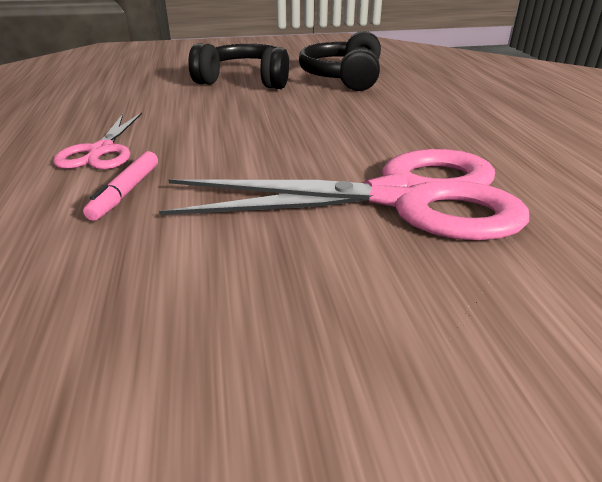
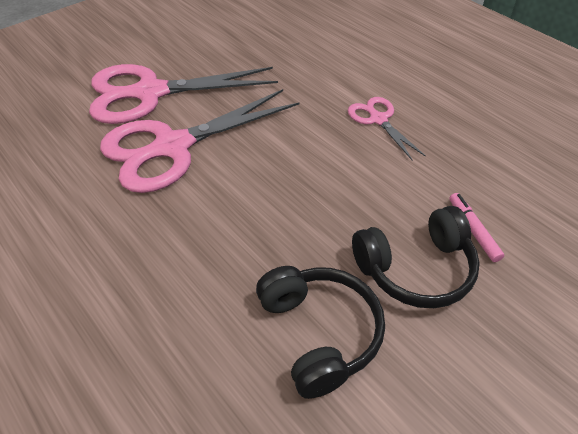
camera: 150 degrees right, 15 degrees up
(126, 192) = (319, 99): pink marker -> pink marker (473, 230)
(412, 305) = (150, 93): none -> pink scissors

